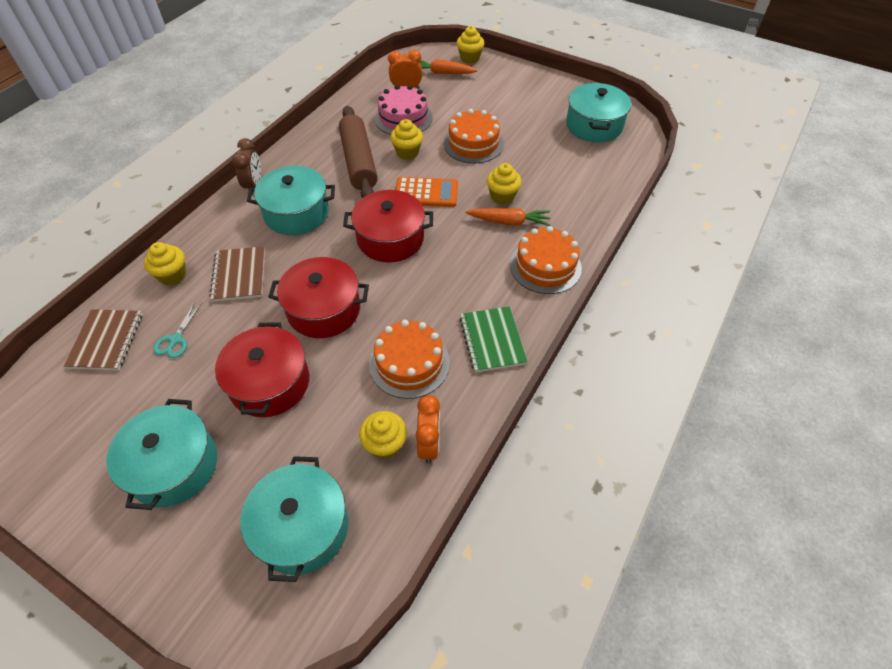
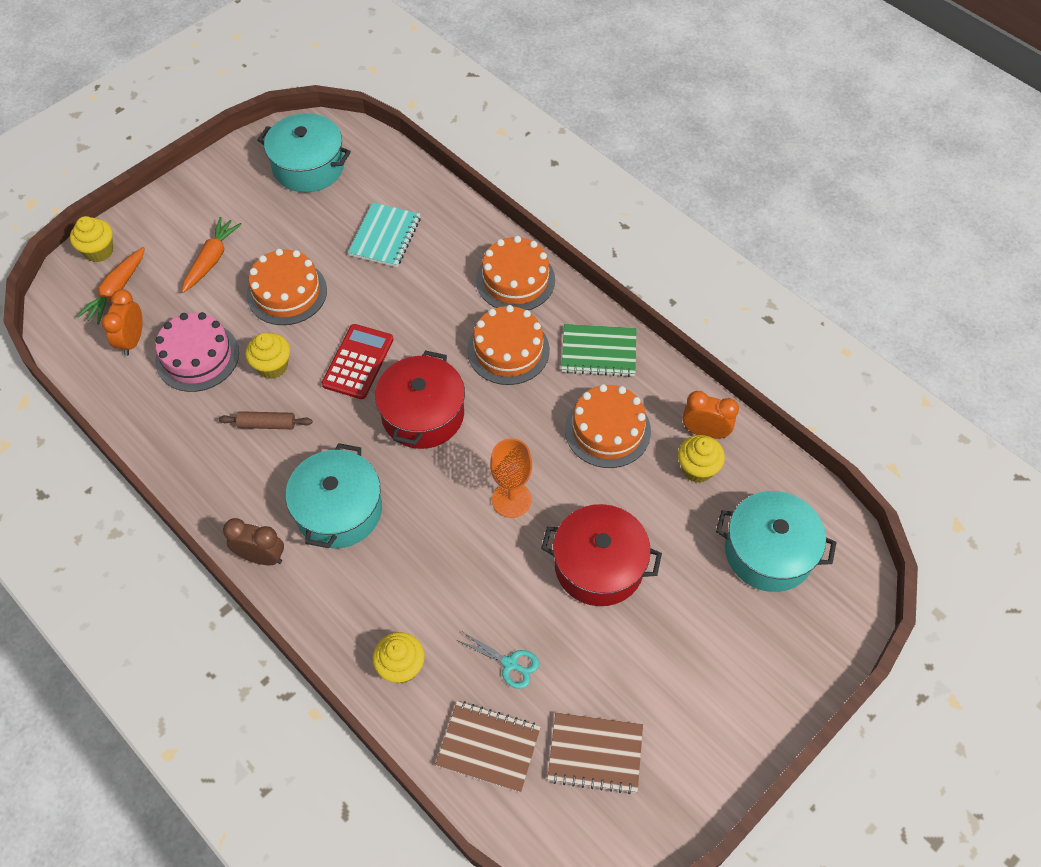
camera: 75 degrees left, 5 degrees up
(174, 465) = (680, 667): turquoise pot -> none
(239, 275) = (427, 586): brown notebook -> brown notebook (595, 753)
(324, 309) = (511, 500): red pot -> orange goblet
(359, 162) = (267, 424): brown rolling pin -> brown rolling pin, size x0.46
(426, 193) = (358, 362): orange calculator -> red calculator
(470, 277) = (508, 350): none -> orange cake
(502, 196) = (395, 288): yellow cupcake -> none
(509, 222) = (438, 293): orange carrot -> orange carrot (211, 260)
(550, 179) = (385, 236): none -> turquoise notebook

